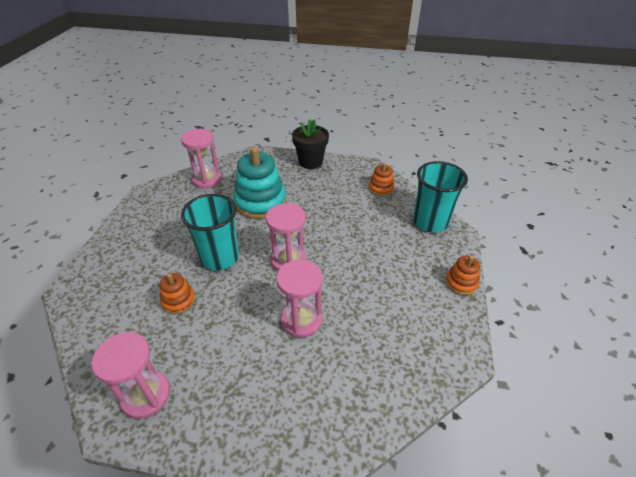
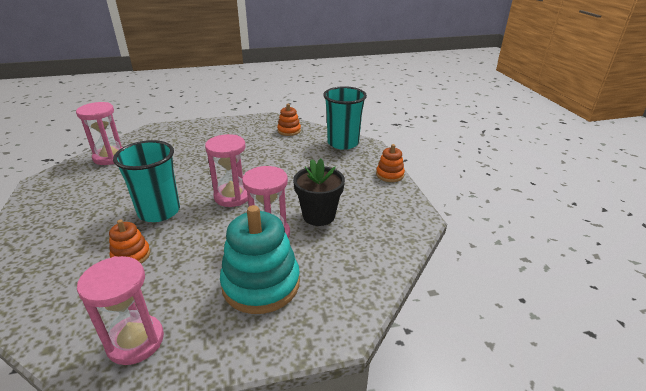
camera: 25 degrees left, 10 degrees down
(260, 202) = (179, 162): turquoise stacking toy -> turquoise stacking toy (261, 284)
(310, 162) = (213, 125): black flower pot -> black flower pot (319, 216)

